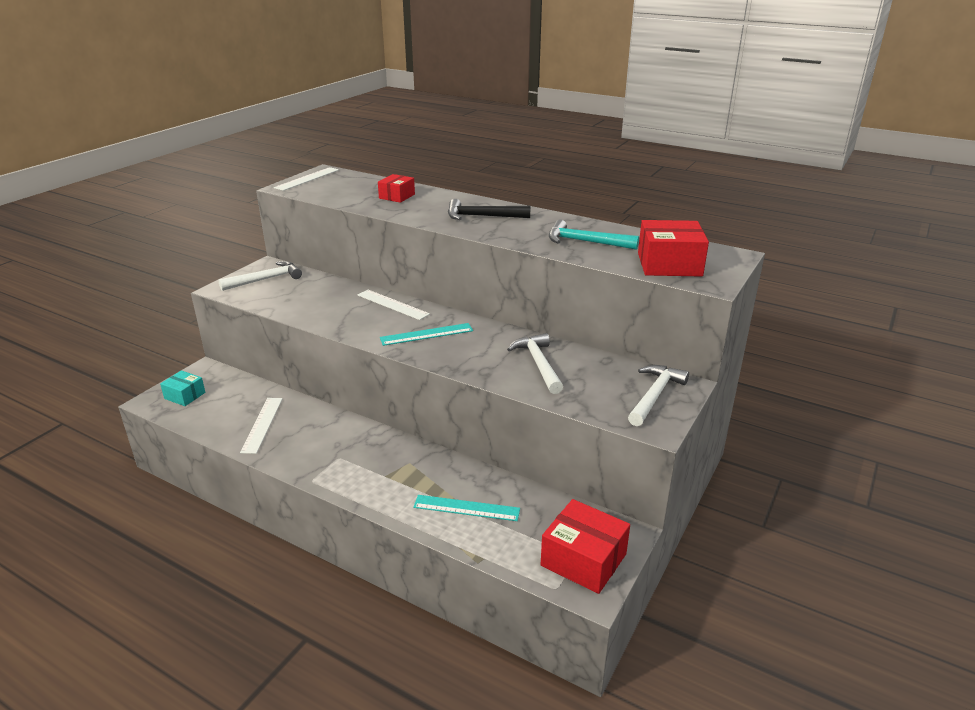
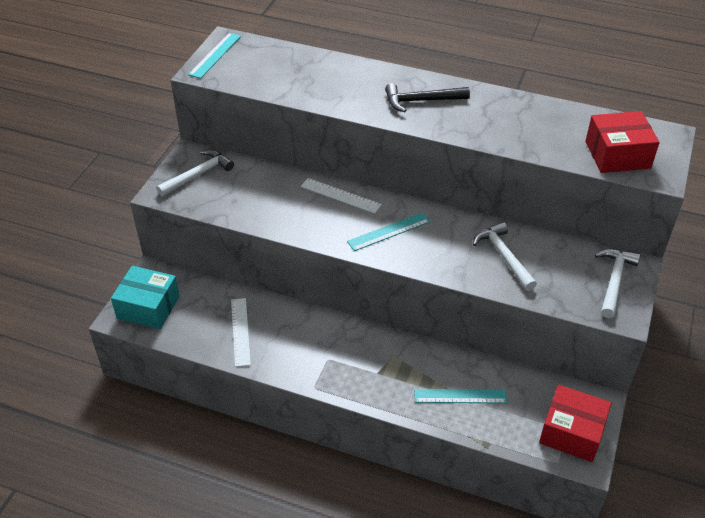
camera: 10 degrees left, 15 degrees up
(185, 395) = (148, 307): turquoise box -> turquoise box, size x1.71
(307, 179) = (215, 55): white ruler -> turquoise ruler
(397, 196) = (323, 76): red box -> none
(586, 242) = (533, 130): turquoise hammer -> none

